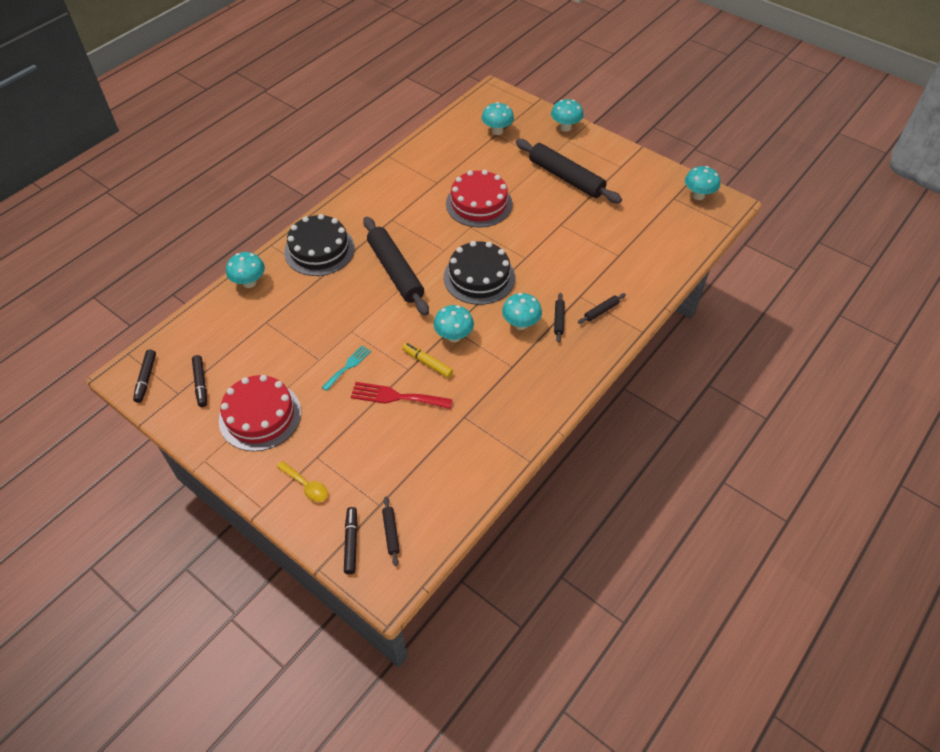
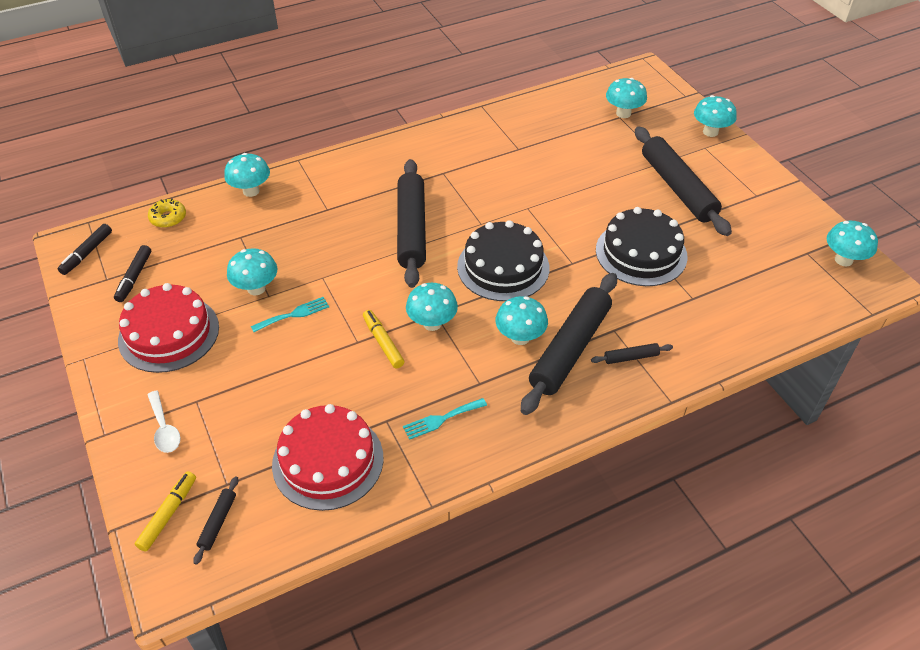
camera: 25 degrees right, 5 degrees down
(195, 327) = (168, 218): none -> yellow donut
(306, 357) = (256, 288): none -> turquoise mushroom
(306, 485) = (164, 428): yellow spoon -> white spoon
(319, 250) = (344, 181): black cake -> black cake (641, 253)
(351, 542) = (168, 514): black marker -> yellow marker
(396, 396) = (324, 368): red fork -> none
(479, 204) = (553, 186): red cake -> red cake (328, 461)
(501, 401) = (441, 419): none -> turquoise fork
(559, 320) = (570, 349): black rolling pin -> black rolling pin, size x2.41

